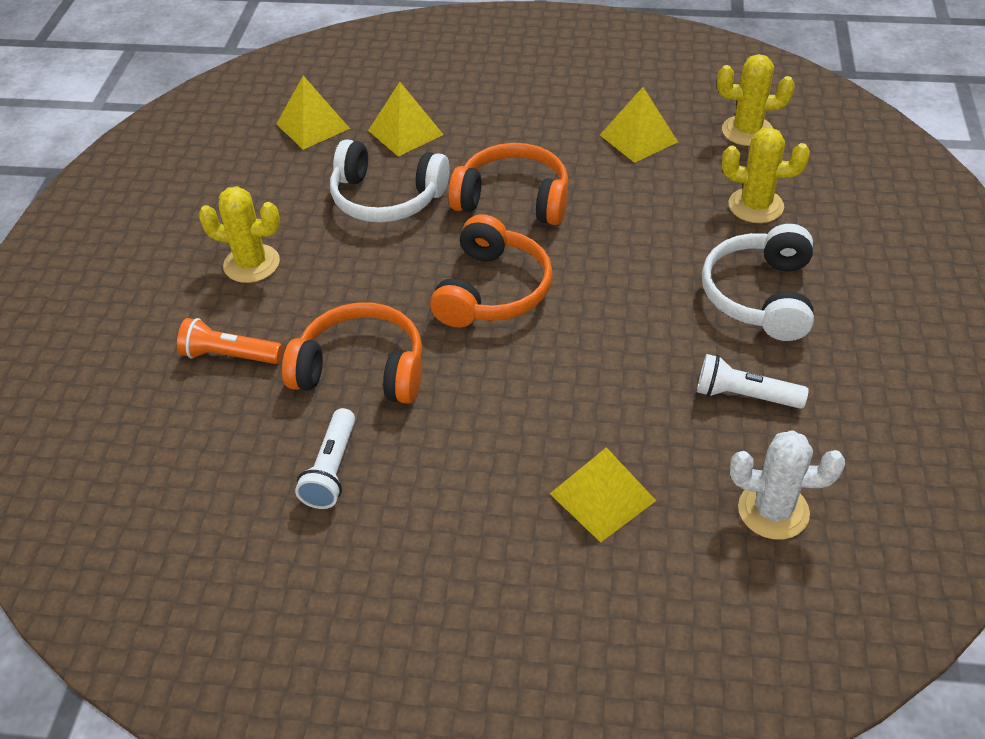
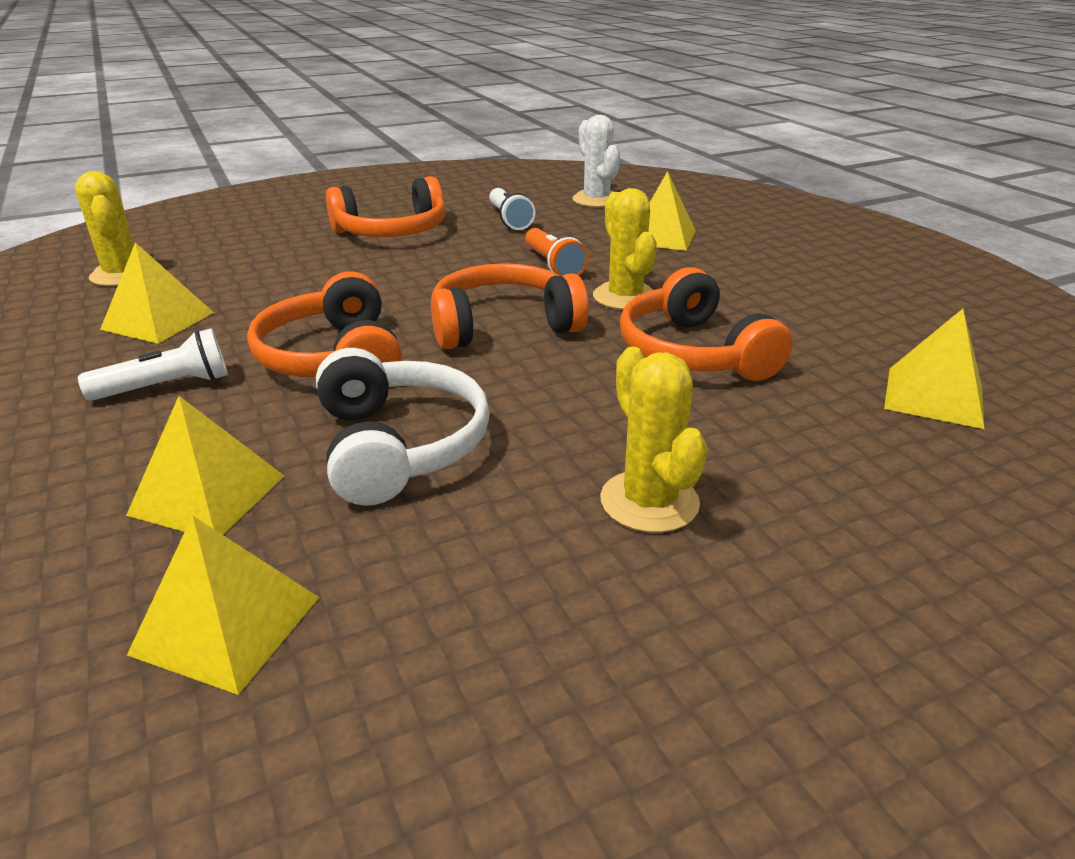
camera: 125 degrees left, 15 degrees down
(190, 458) = (934, 396): none -> yellow pyramid
(230, 355) = (801, 438): orange flashlight -> orange flashlight (553, 265)
(331, 470) = (811, 325): white flashlight -> white flashlight (167, 387)
(755, 206) = (263, 251): yellow cactus -> yellow cactus (625, 297)
(760, 296) = (392, 232): white headphones -> orange headphones

